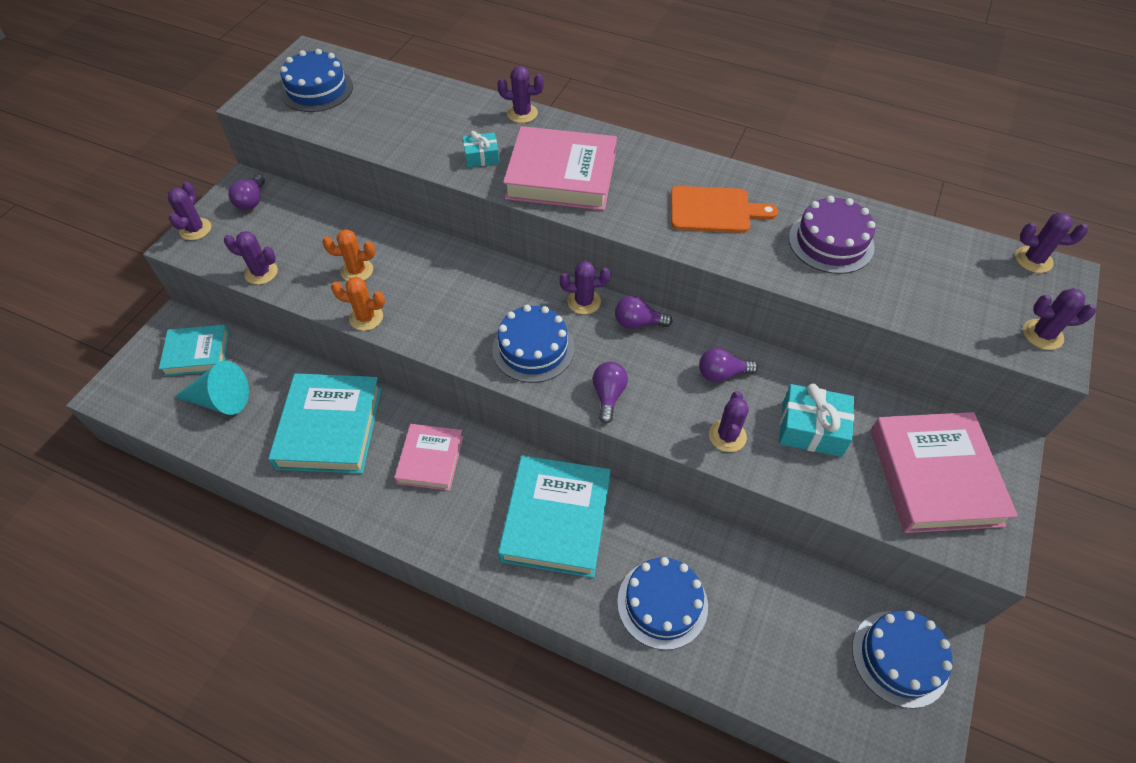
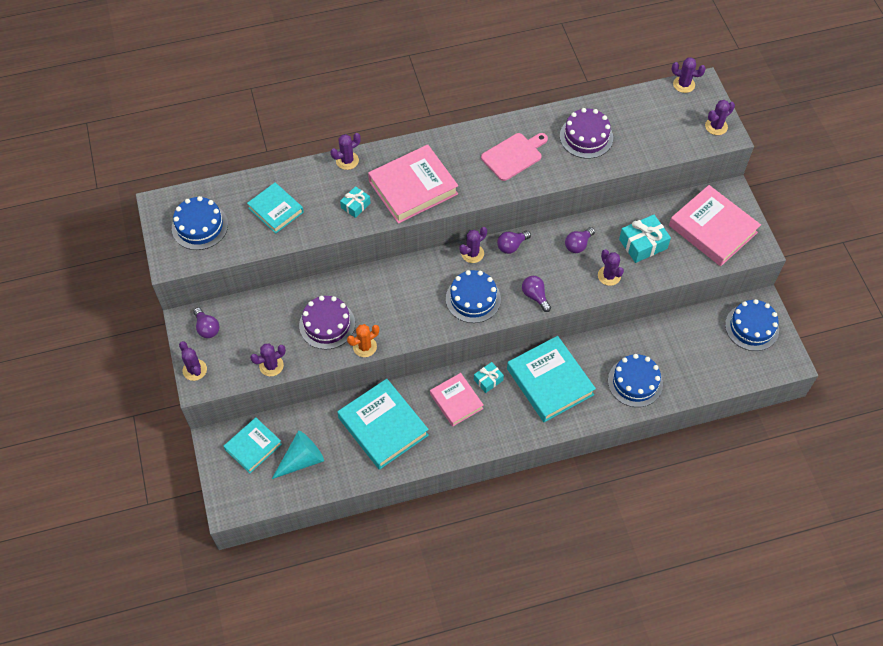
camera: 40 degrees left, 5 degrees up
(357, 271) = (327, 324): orange cactus -> purple cake
(400, 116) = (275, 210): none -> turquoise book
(488, 463) = (488, 380): none -> turquoise gift
(714, 210) = (513, 155): orange cutting board -> pink cutting board
(1033, 260) = (684, 84): purple cactus -> purple cactus turned 45 degrees clockwise

